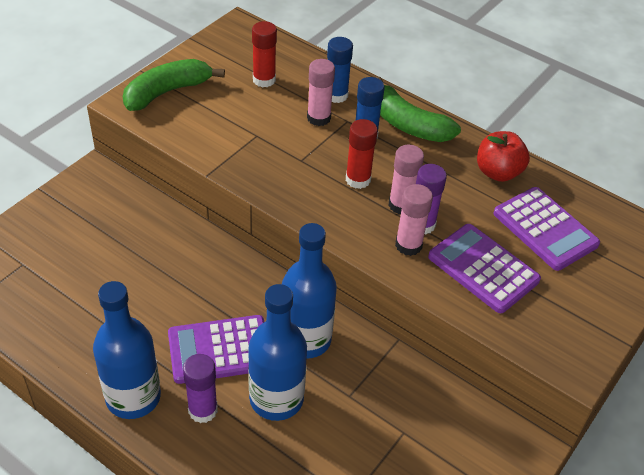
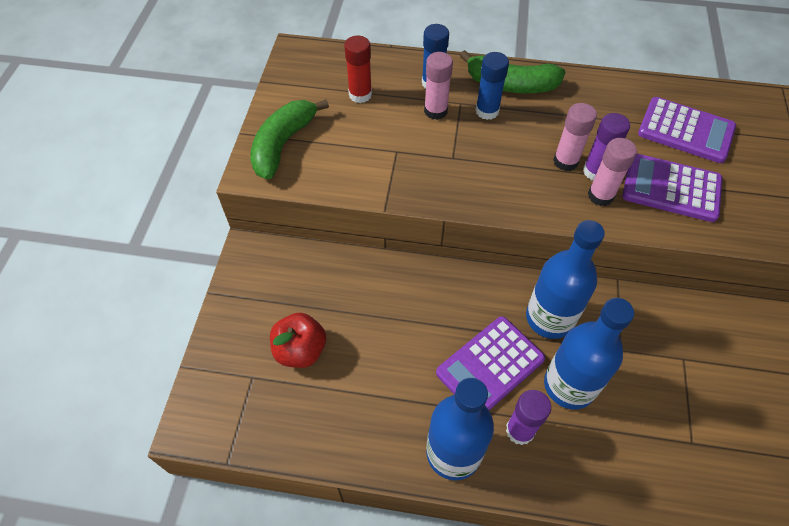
camera: 25 degrees left, 10 degrees up
(358, 179) = (513, 154): red glue stick -> none
(498, 172) = (613, 97): red apple -> red apple (300, 350)

